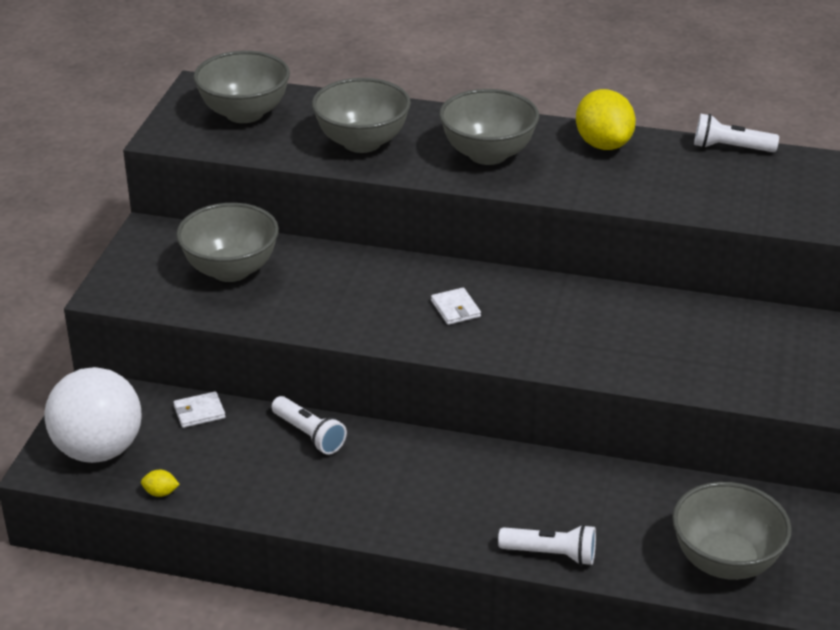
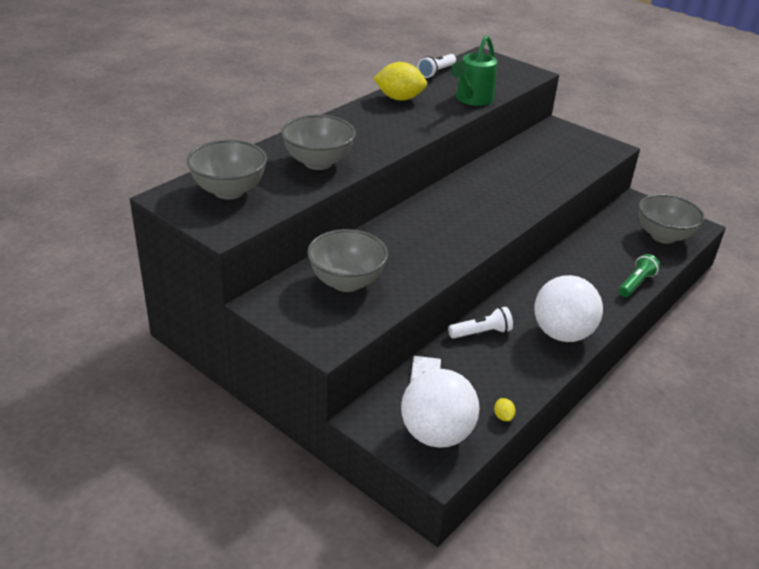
camera: 65 degrees left, 0 degrees up
(161, 493) = (503, 416): yellow lemon -> yellow lemon turned 45 degrees counterclockwise
(363, 505) = (562, 334): none -> white ball
(455, 309) = (460, 215): white wallet -> none
(488, 154) = (376, 130): grey bowl -> none
(551, 554) = (635, 283): white flashlight -> green flashlight
(674, 197) = (472, 100): none -> green watering can

